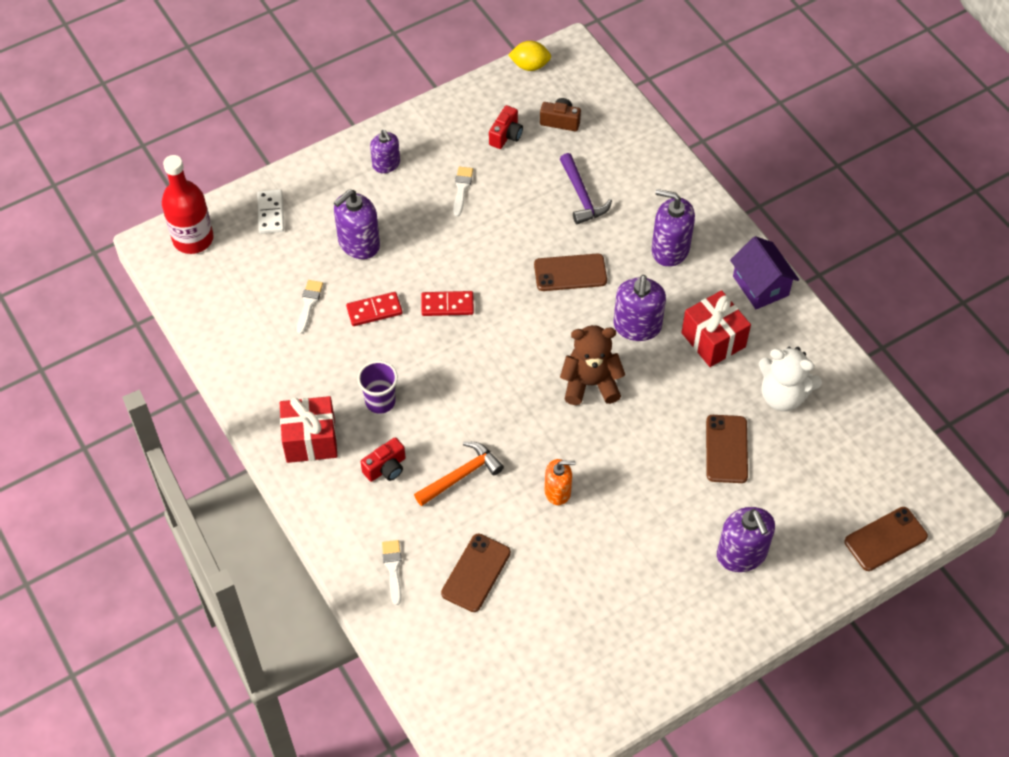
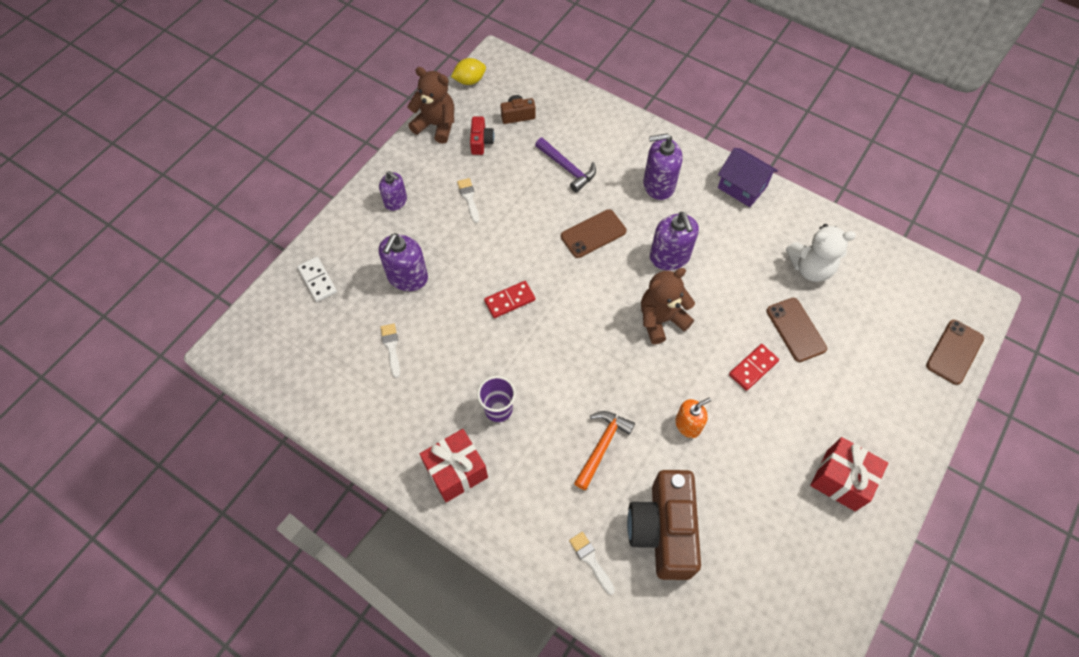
camera: 25 degrees left, 5 degrees up
(193, 239) = (259, 330): red bottle -> none
(374, 310) = (451, 330): red domino -> red domino (753, 368)
(386, 468) = (535, 468): red camera -> none
(469, 101) = (436, 125): none -> brown teddy bear
(476, 573) = (662, 530): brown phone -> brown camera
(713, 340) = (733, 244): red gift -> red gift (841, 480)
(741, 554) = (859, 413): purple soap dispenser -> none

